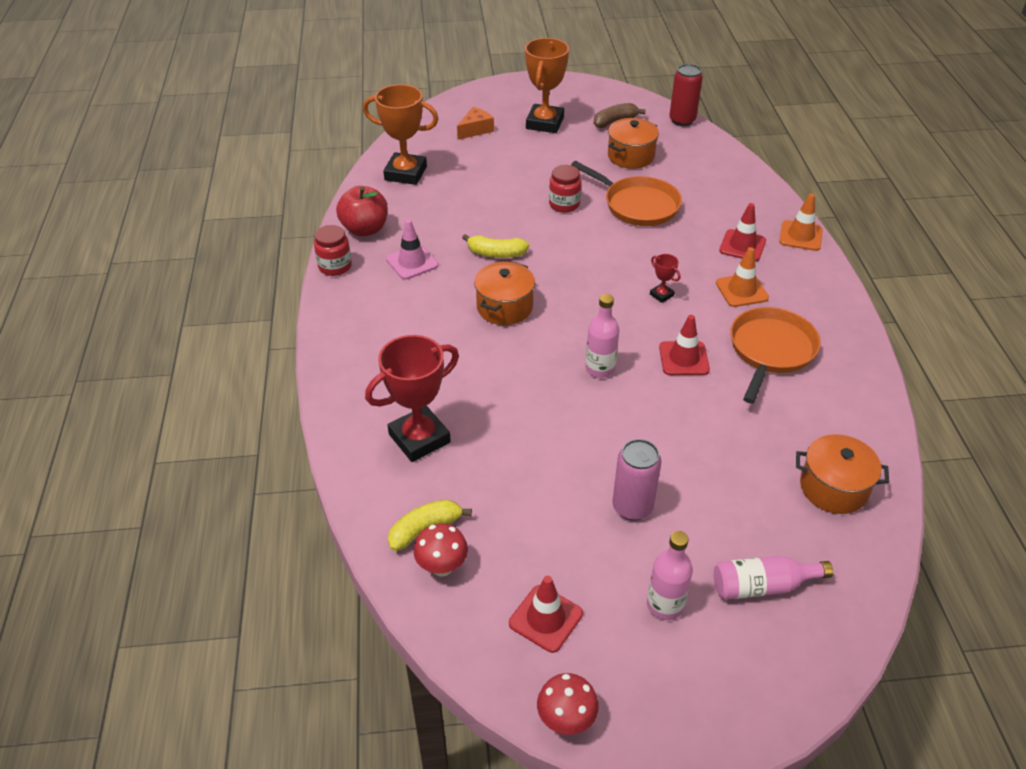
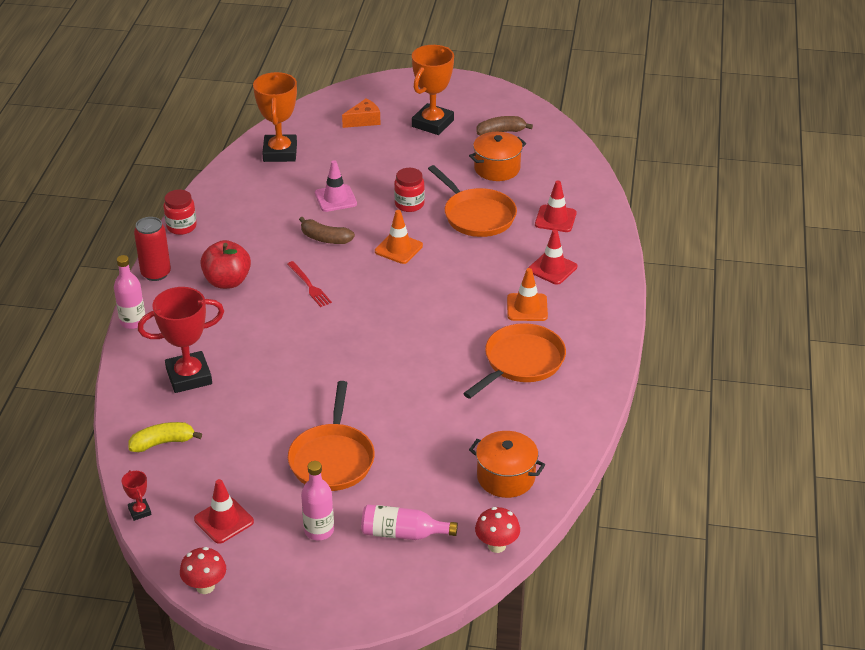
camera: 15 degrees right, 5 degrees down
(365, 229) = (221, 198): red apple -> red apple (227, 281)
(405, 173) = (280, 152): orange trophy -> orange trophy turned 60 degrees clockwise
(412, 262) = (248, 234): pink traffic cone -> pink traffic cone (335, 198)
(442, 567) = (163, 471): red mushroom -> red mushroom (496, 546)
(496, 253) = (325, 238): yellow banana -> brown banana
(504, 307) = (309, 286): orange pot -> red fork
(600, 369) = (364, 350): pink bottle -> pink bottle (133, 322)
(632, 507) = (332, 459): pink can -> orange pan
(661, 295) = (452, 299): red trophy -> red trophy (140, 511)
(682, 120) = (567, 140): red can -> red can (156, 273)
(684, 358) = (440, 355): red traffic cone -> red traffic cone (555, 219)
(800, 236) = (613, 269): orange traffic cone -> orange traffic cone (398, 248)

